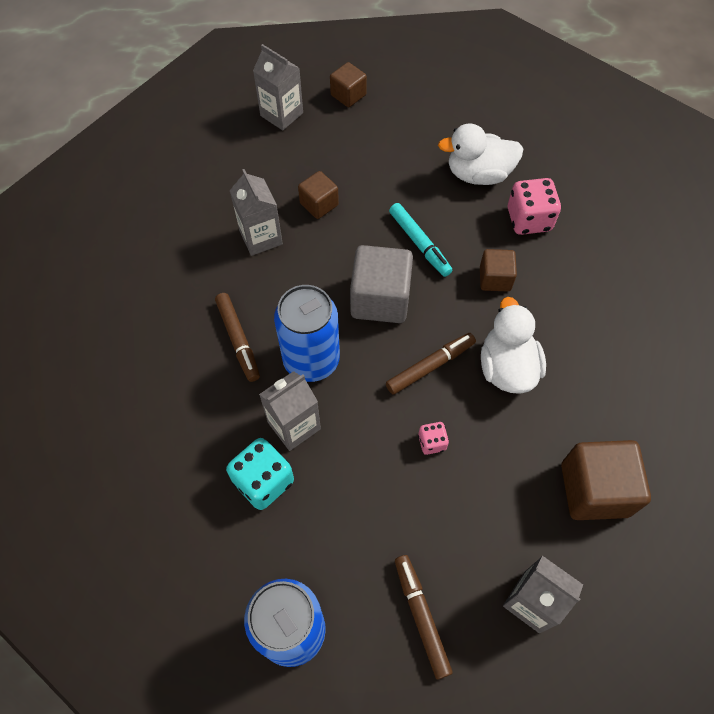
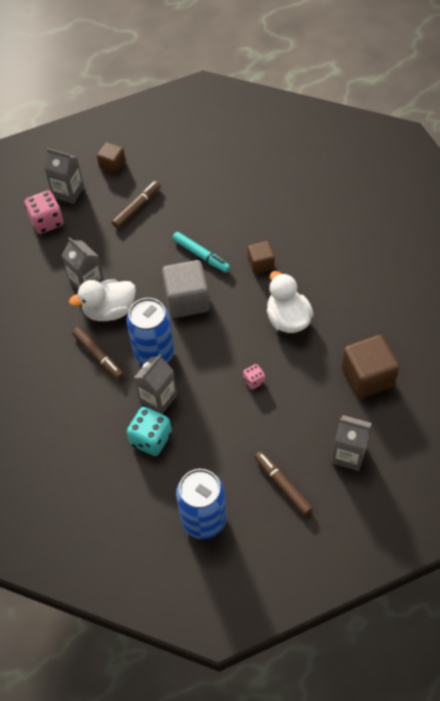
camera: 15 degrees left, 5 degrees down
(319, 204) = (120, 248): brown cube -> none
(430, 366) = (236, 334): brown marker -> brown marker (137, 207)
(478, 174) = (226, 196): white duck -> white duck (109, 311)
(529, 219) = (271, 218): pink dice -> pink dice (47, 222)

